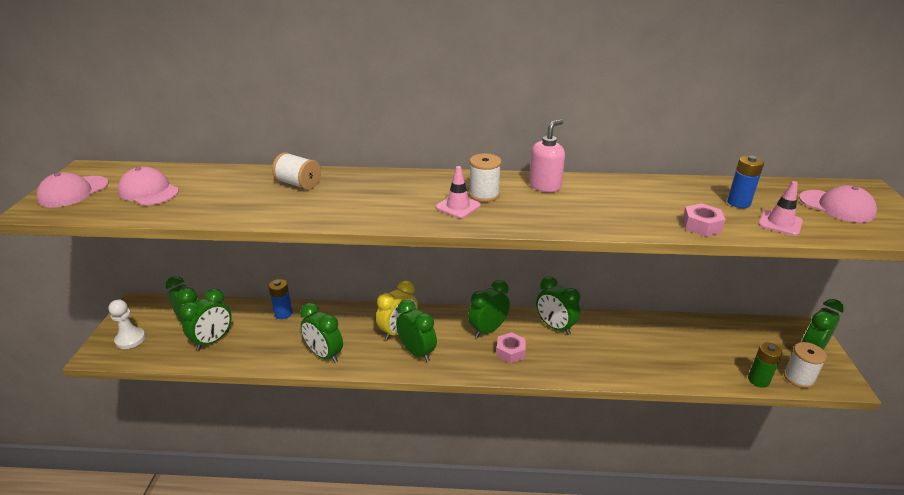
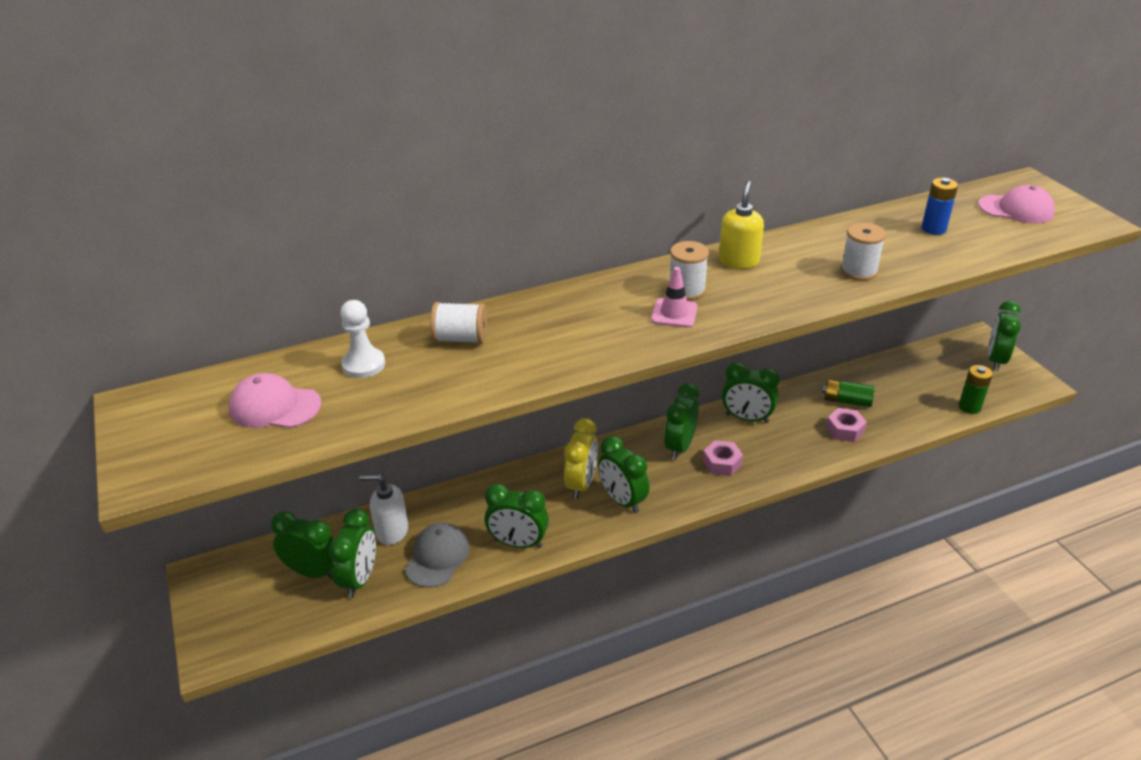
camera: 25 degrees left, 5 degrees up
(73, 192) = (164, 440): pink cap -> none
(130, 339) = (241, 620): white pawn -> white pawn (363, 364)
(256, 318) = (391, 531): none -> white soap dispenser
(268, 344) = (437, 557): none -> grey cap
(283, 313) = (421, 513): blue battery -> none
(417, 352) = (622, 500): green clock -> green clock turned 150 degrees counterclockwise
(545, 186) = (738, 261): pink soap dispenser -> yellow soap dispenser
(647, 340) = (847, 401): none -> green battery
(701, 226) = (922, 265): pink nut -> pink nut (845, 430)
(780, 223) = (984, 242): pink traffic cone -> none
(798, 378) = (1000, 392): white spool -> white spool (858, 271)

